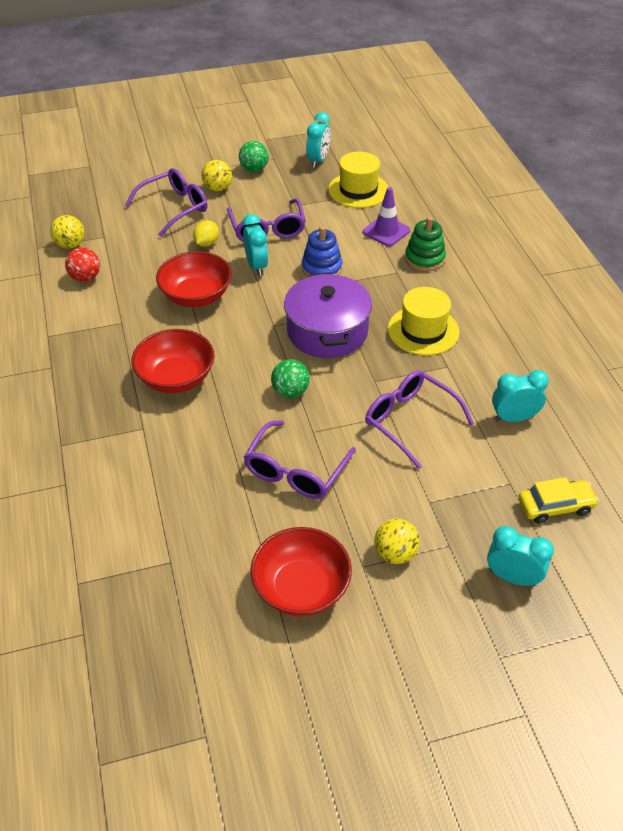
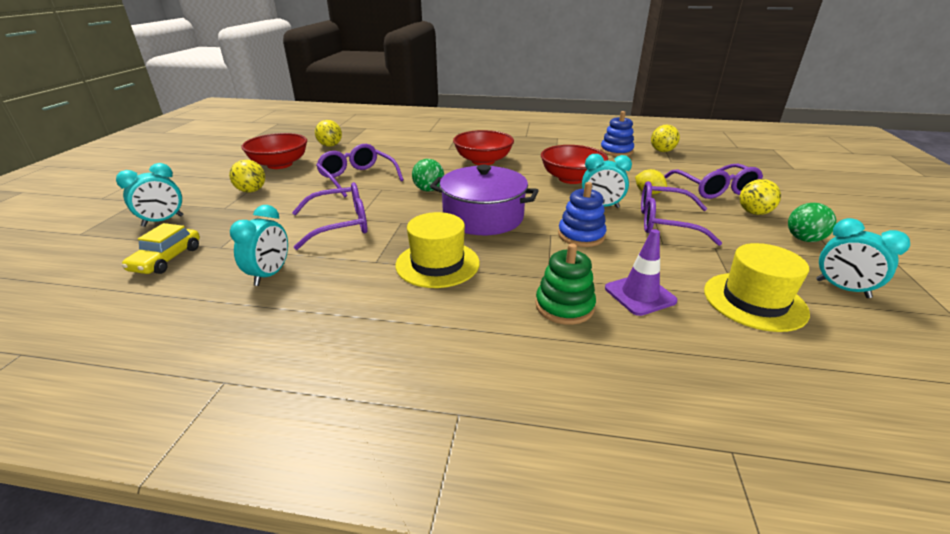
camera: 115 degrees right, 15 degrees down
(85, 277) = (616, 151): red ball -> blue stacking toy
(194, 576) = (330, 146): none -> yellow ball

